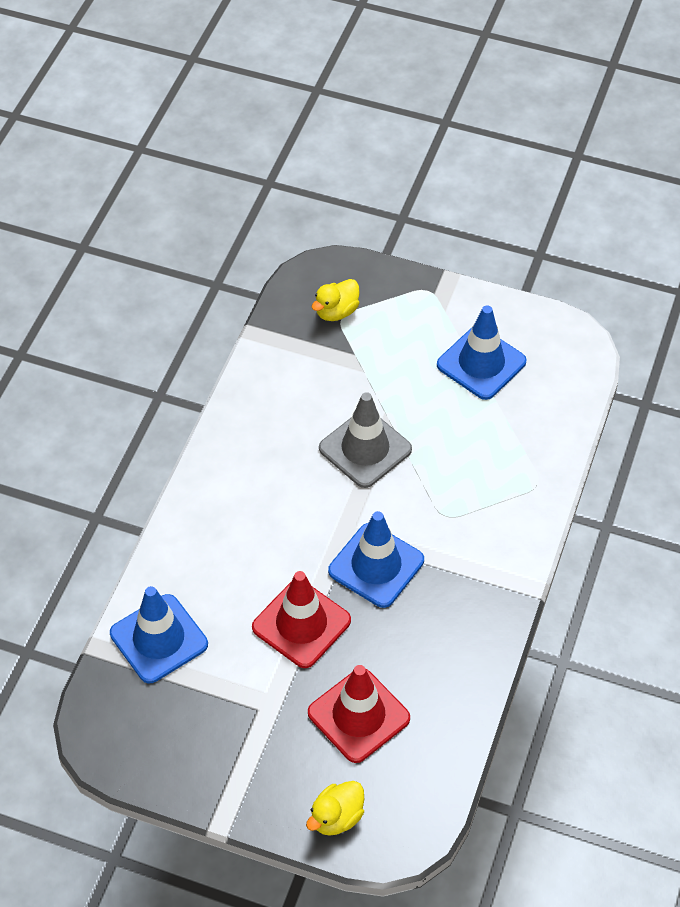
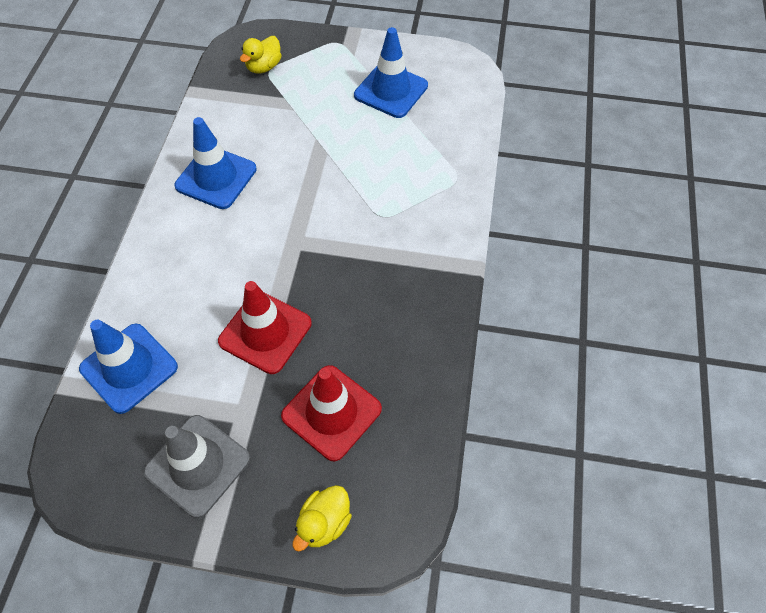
camera: 10 degrees left, 5 degrees up
(365, 449) = (303, 170): grey traffic cone -> grey traffic cone (197, 465)
(376, 565) = (327, 268): blue traffic cone -> blue traffic cone (216, 177)

